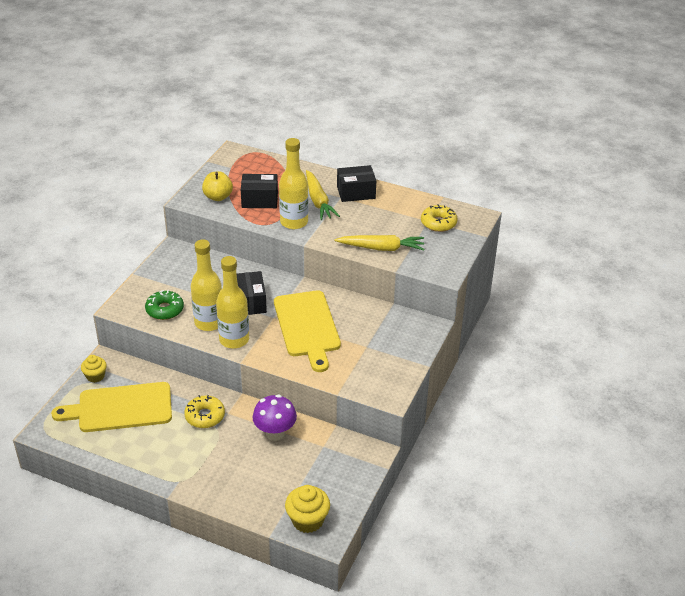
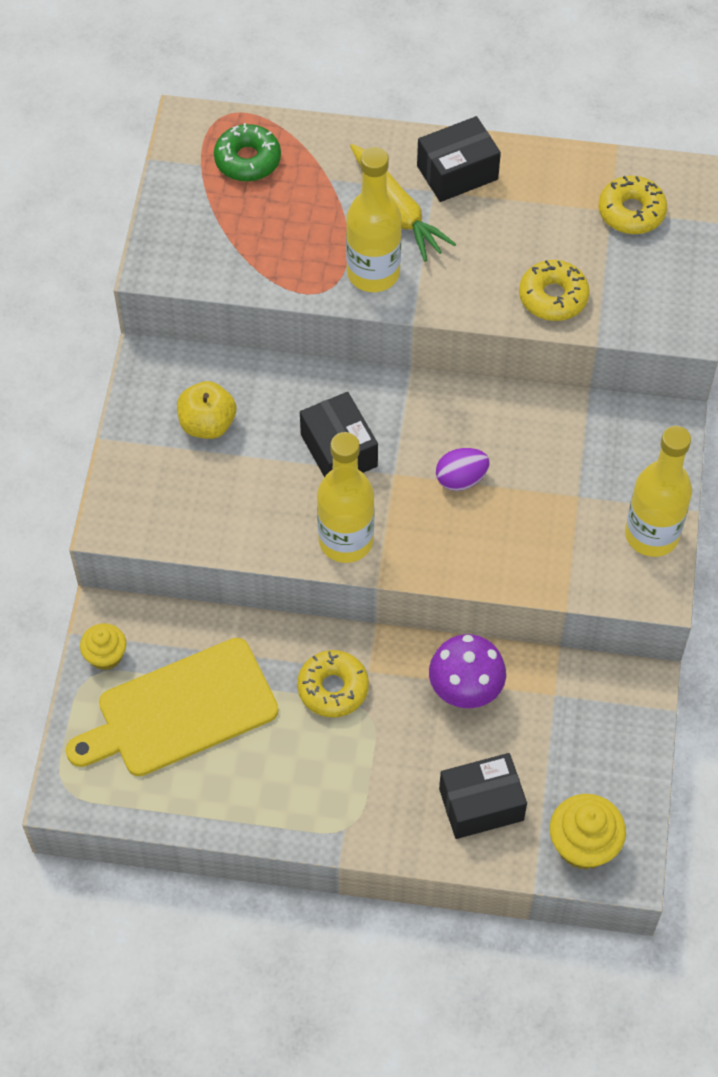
camera: 15 degrees left, 20 degrees up
(165, 310) = (195, 506): green donut -> green donut (247, 160)
(209, 323) = (286, 515): yellow bottle -> yellow bottle (651, 535)
(218, 197) = (208, 245): yellow apple -> yellow apple (207, 424)
(259, 200) = (288, 234): black box -> black box (481, 804)
(307, 326) = (461, 479): yellow cutting board -> purple egg
(381, 248) = (553, 297): yellow carrot -> yellow donut

